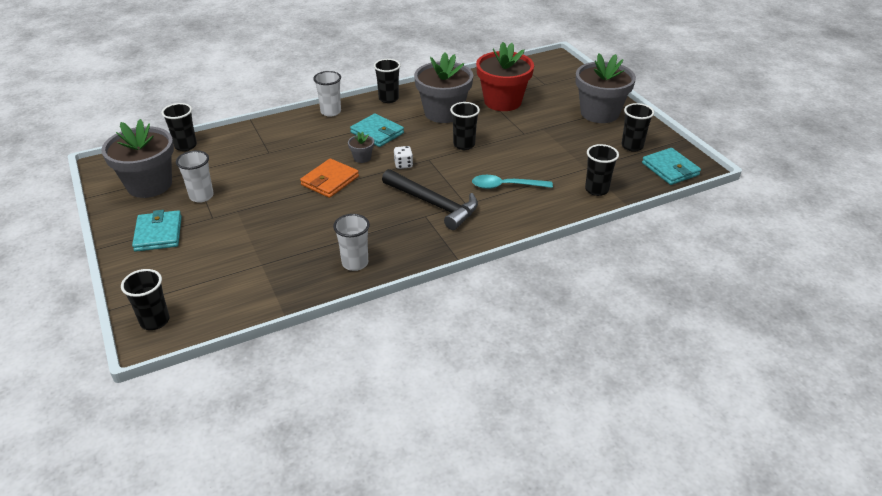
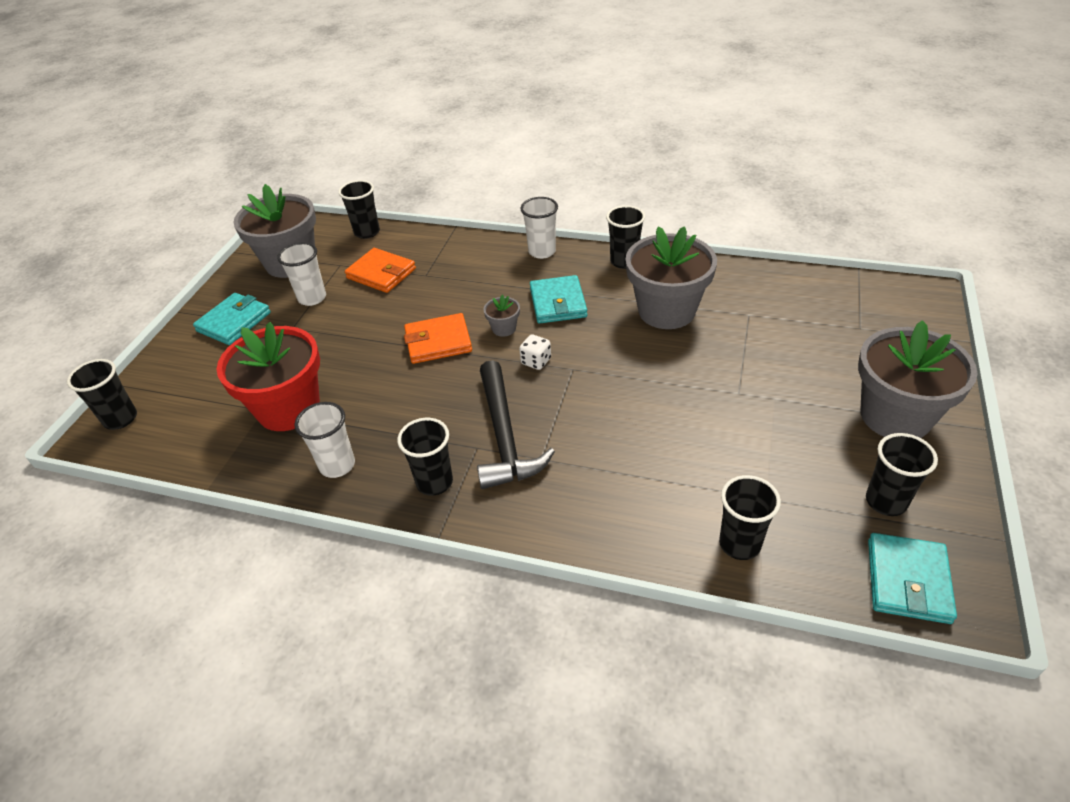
camera: 45 degrees right, 5 degrees up
(234, 163) = (381, 273): none -> orange wallet
(464, 145) = (638, 370): black cup -> black cup (434, 482)
(502, 101) = (765, 329): red flower pot -> red flower pot (288, 408)
(505, 186) = (619, 461): turquoise spoon -> none

